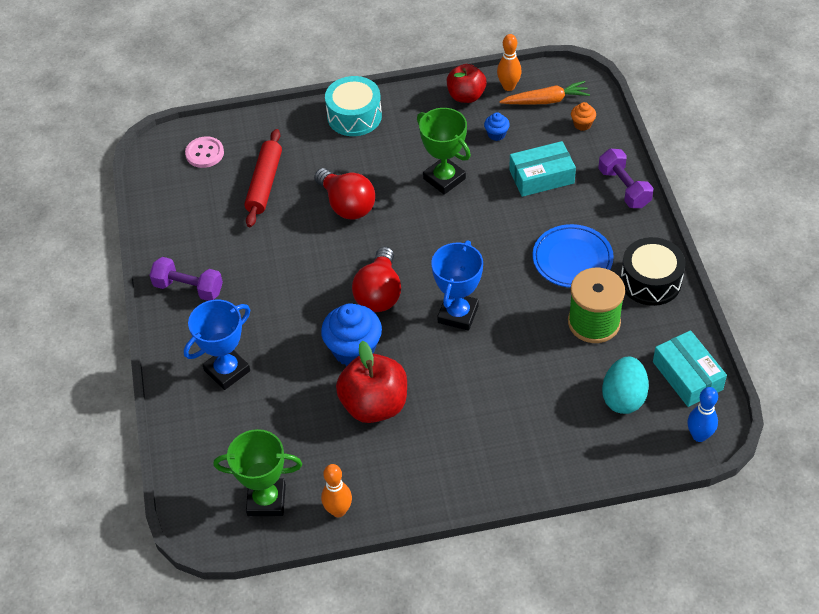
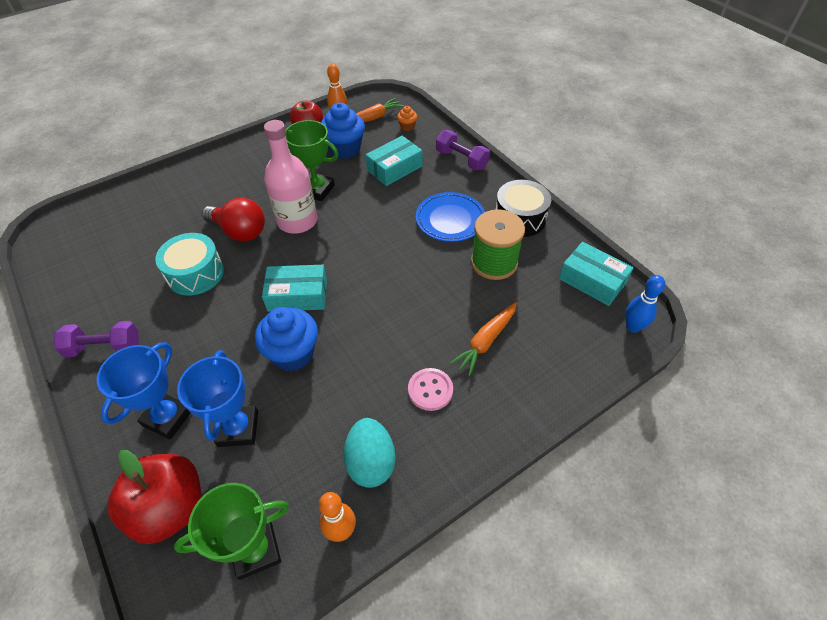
camera: 25 degrees left, 0 degrees up
(204, 153) = (92, 226): pink button -> pink button (430, 390)
(264, 183) = (157, 235): red rolling pin -> none
(354, 116) = (222, 165): turquoise drum -> turquoise drum (195, 273)
(374, 405) = (334, 400): red apple -> red apple (170, 508)
(379, 293) = (297, 295): red light bulb -> turquoise box
(409, 211) = (297, 221): none -> pink bottle
(458, 314) = (376, 291): blue trophy -> blue trophy (238, 428)
(496, 134) = (345, 149): blue cupcake -> blue cupcake, size x2.11
(541, 400) = (485, 341): none -> orange carrot
(623, 398) = (553, 316): turquoise egg -> turquoise egg (371, 462)

